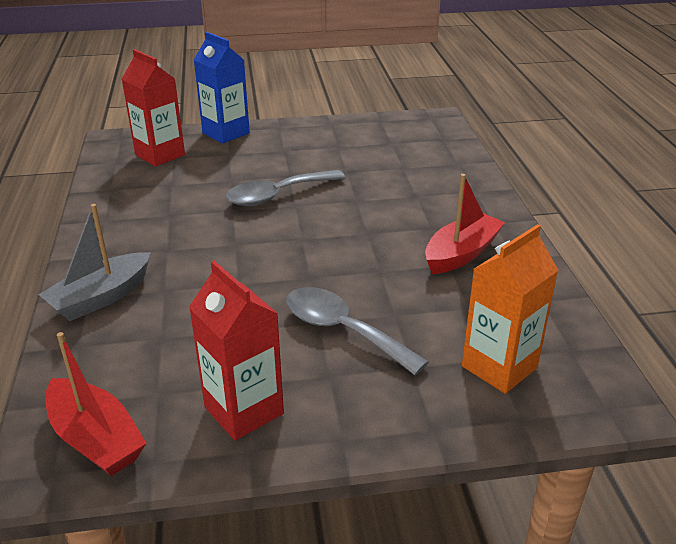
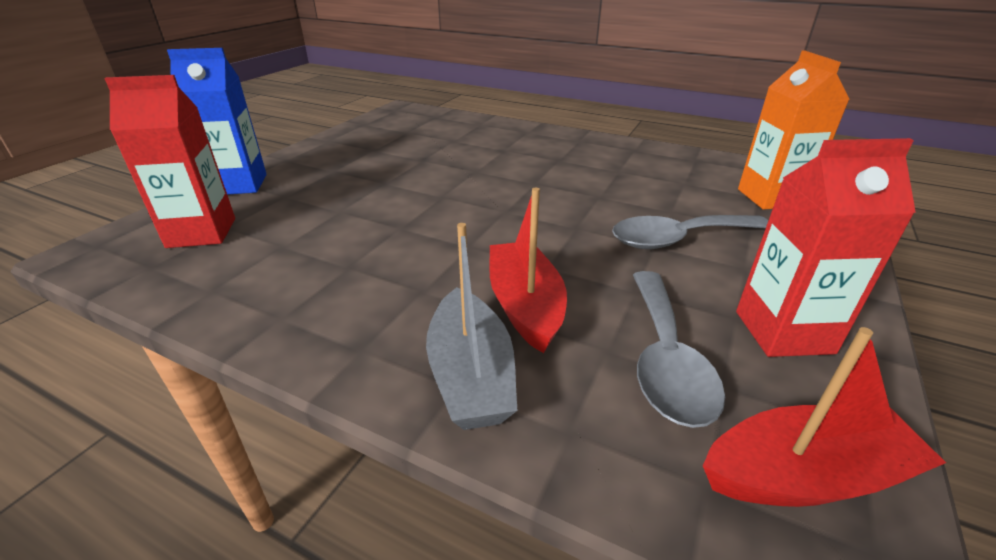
camera: 55 degrees left, 0 degrees up
(277, 195) = (411, 198): grey spoon -> grey spoon (665, 359)
(461, 253) = (609, 162): red boat -> red boat (525, 305)

